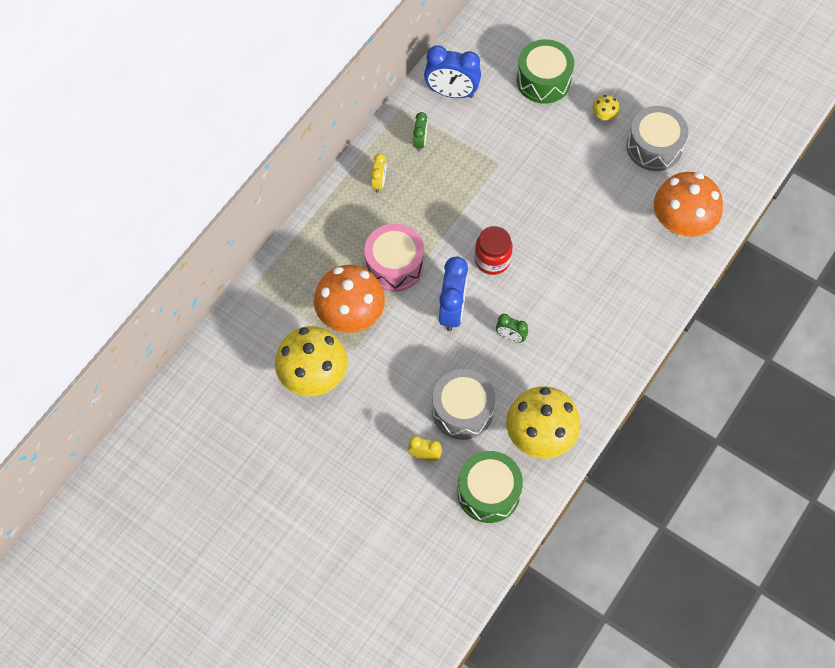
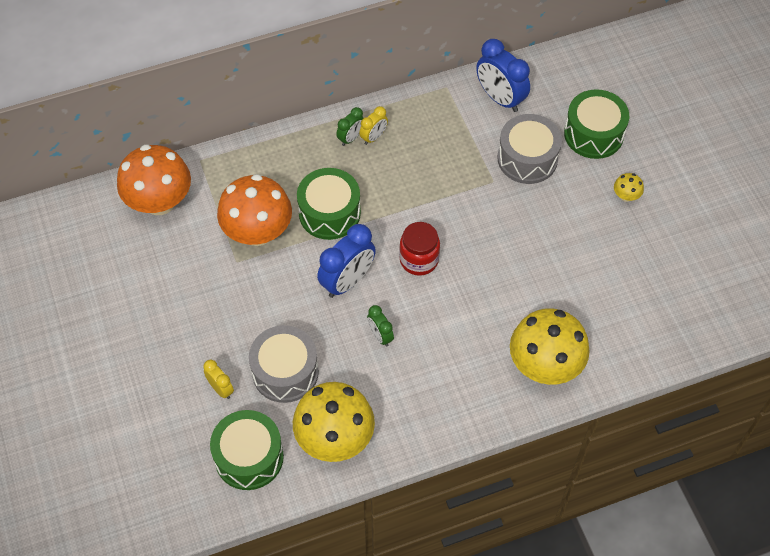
camera: 35 degrees right, 5 degrees down
(313, 376) = (185, 263): yellow mushroom -> yellow mushroom (545, 365)
(394, 265) = (329, 213): pink drum -> green drum
(420, 142) = (437, 123): green clock -> green clock (351, 138)
(654, 147) = (653, 250): grey drum -> grey drum (527, 158)
(681, 223) = (624, 334): orange mushroom -> orange mushroom (159, 202)

